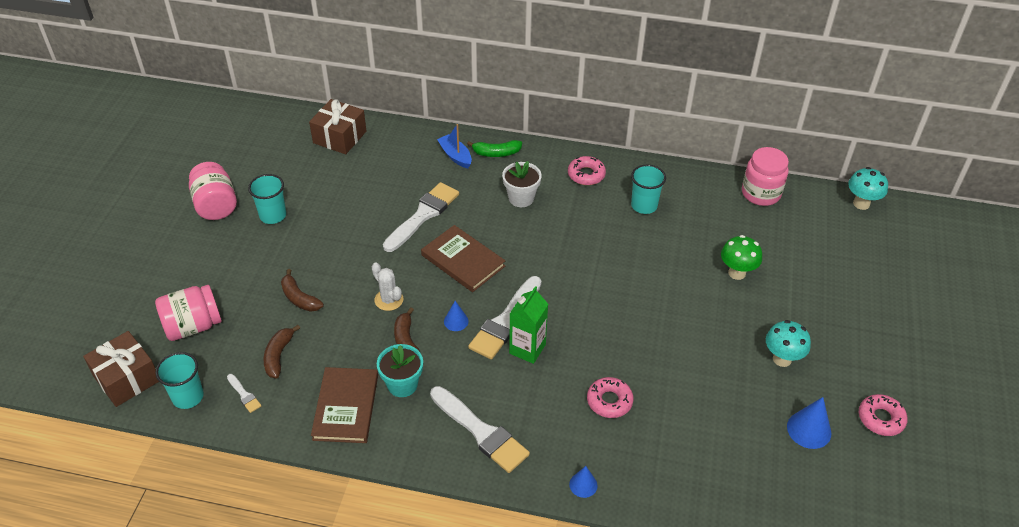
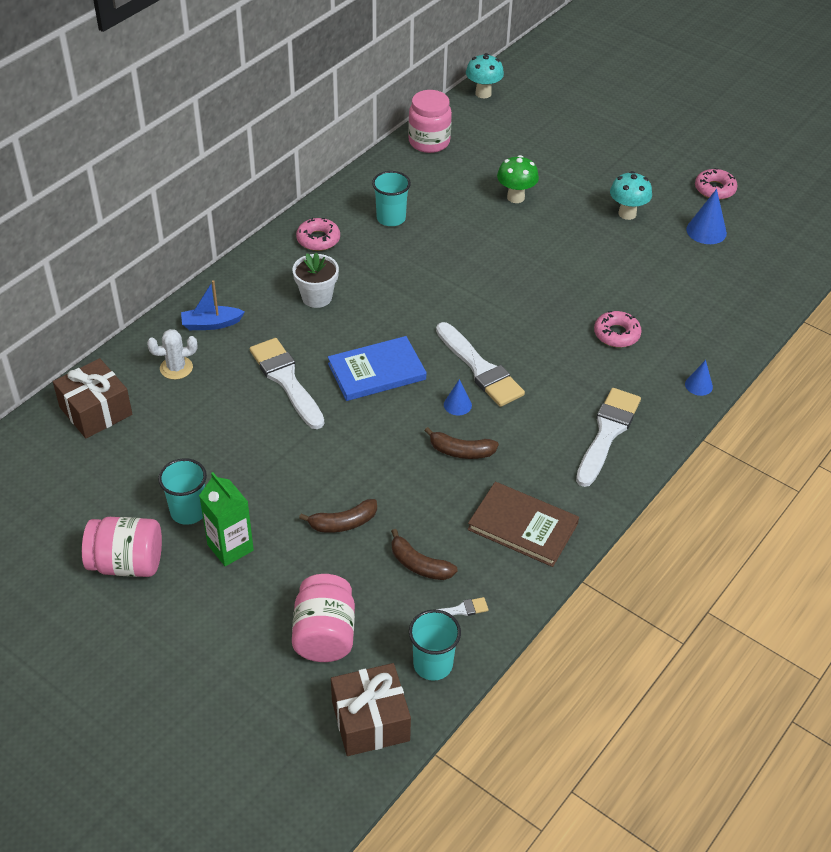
camera: 65 degrees left, 0 degrees up
(389, 300) = (394, 447): white cactus -> white cactus (176, 368)
(402, 384) = (518, 472): turquoise flower pot -> none
(463, 260) = (376, 371): brown book -> blue book
(481, 432) = (607, 433): white brush -> white brush turned 45 degrees counterclockwise
(496, 153) = (233, 291): green banana -> none
(527, 349) = (524, 365): green carton -> green carton (230, 547)

